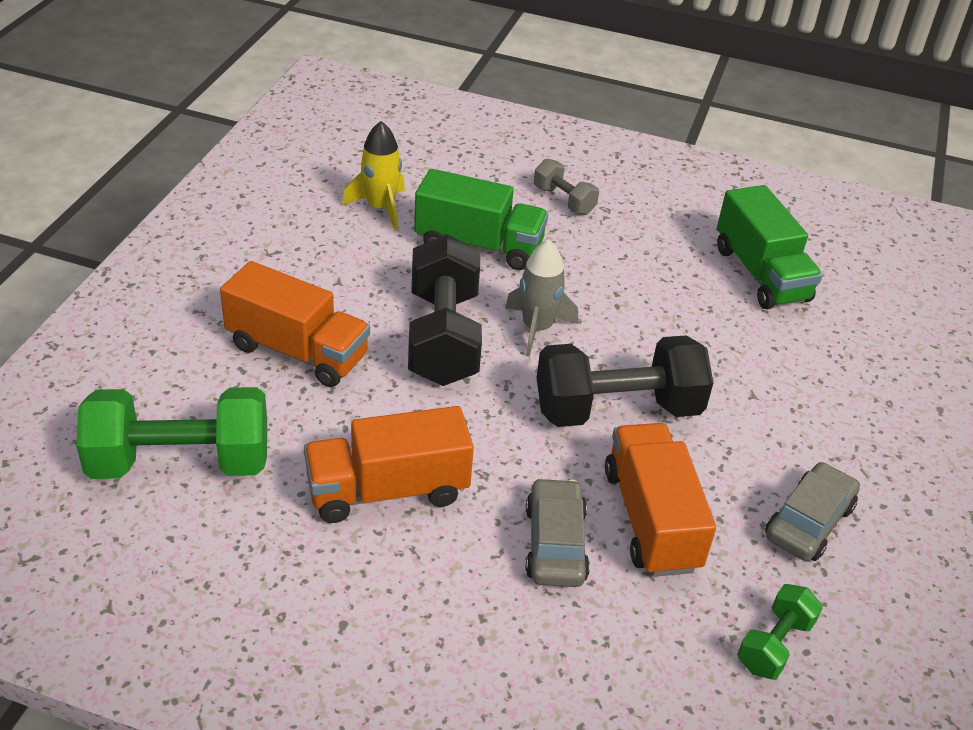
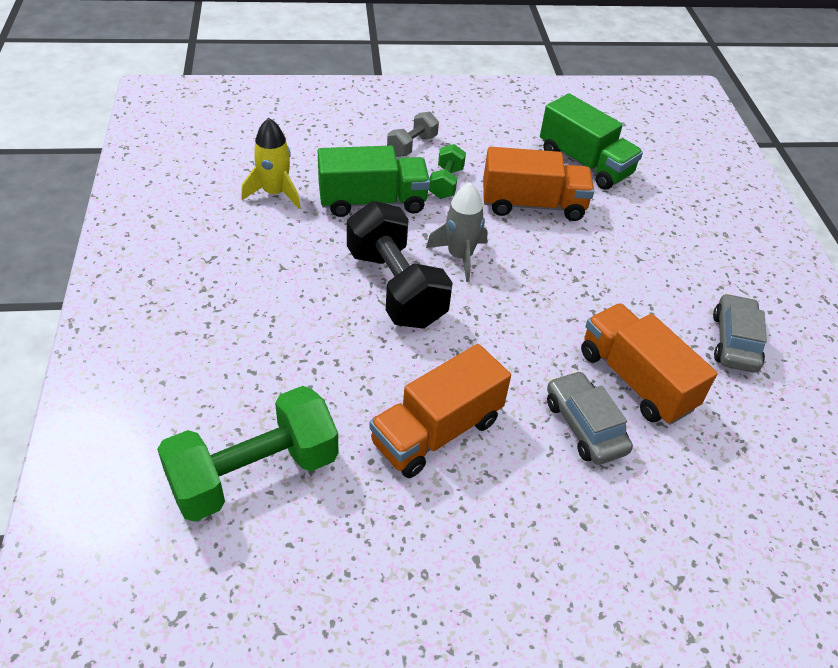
camera: 25 degrees left, 5 degrees up
(297, 351) = (288, 339): orange truck -> orange truck (533, 205)
(564, 200) = (412, 146): grey dumbbell -> grey dumbbell turned 75 degrees counterclockwise
(617, 409) = (558, 302): black dumbbell -> none
(774, 644) = (773, 443): green dumbbell -> green dumbbell (446, 183)

